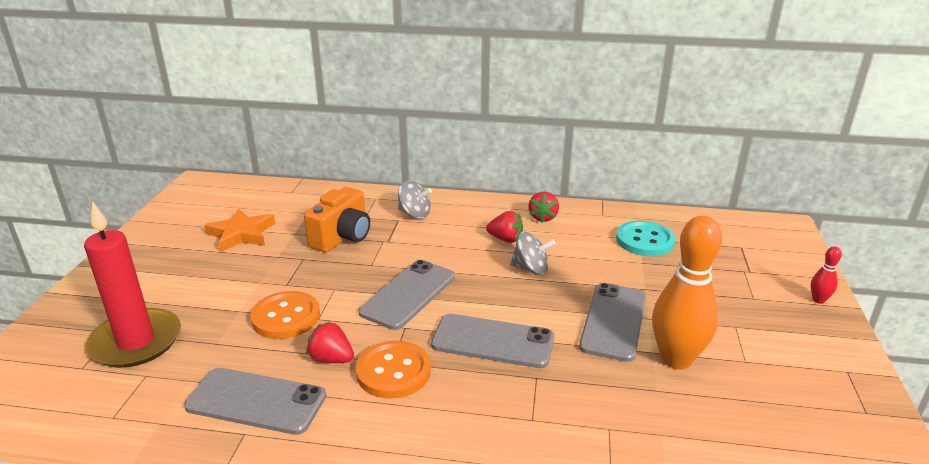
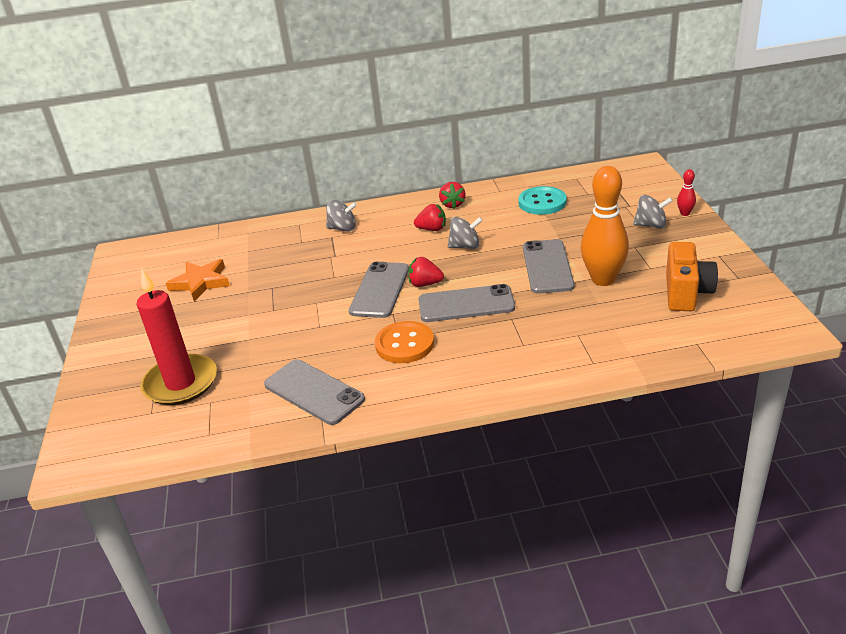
camera: 15 degrees left, 5 degrees up
(256, 401) = (314, 392): grey phone -> grey phone turned 45 degrees clockwise
(286, 317) = (292, 332): orange button -> none
(331, 359) = (351, 350): red strawberry -> red strawberry (425, 284)
(342, 237) = (294, 263): orange camera -> orange camera (686, 293)
(768, 304) = (651, 225): none -> grey spinning top

